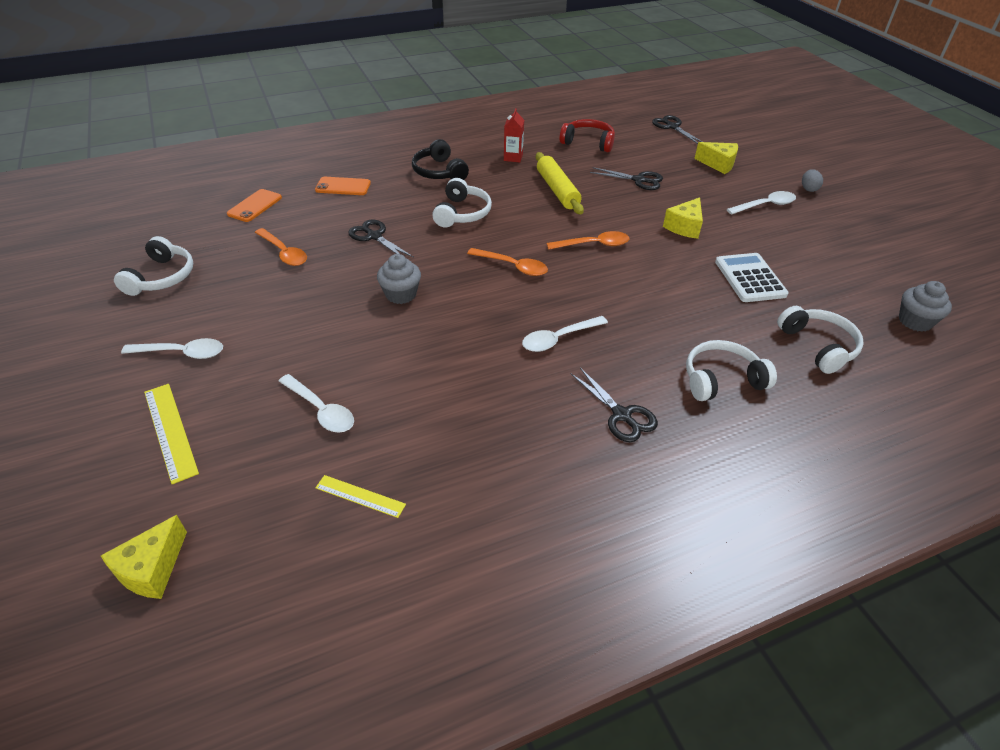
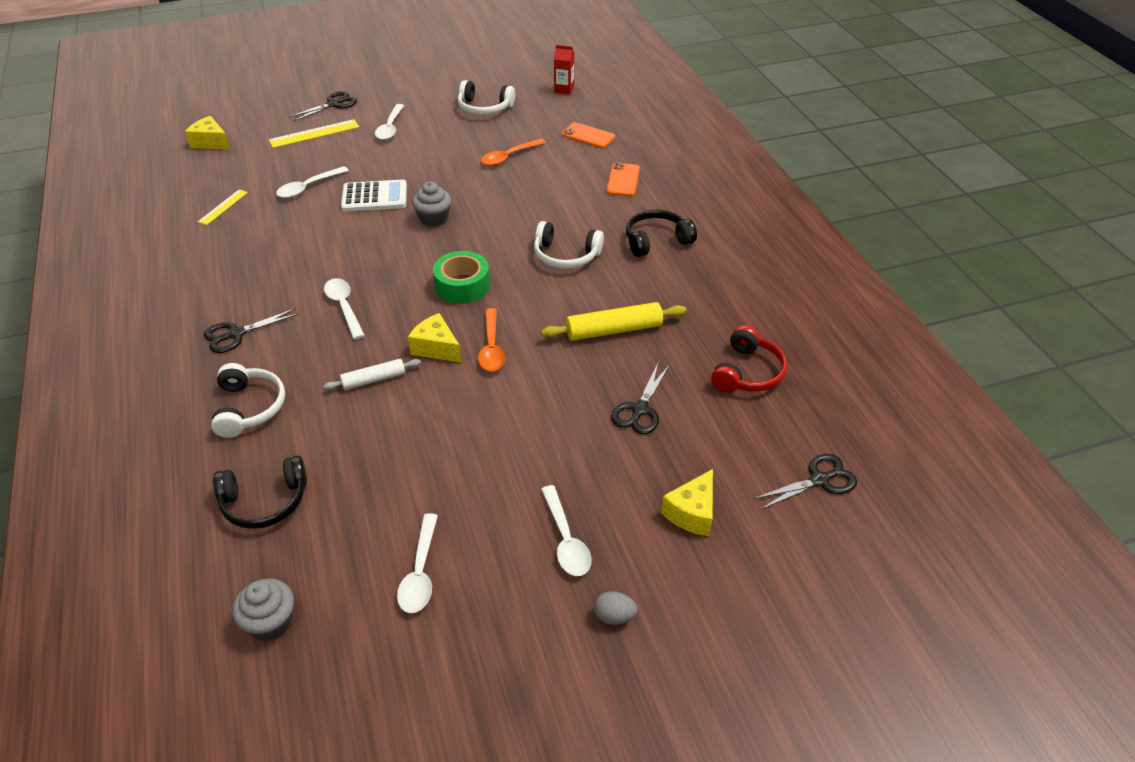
camera: 95 degrees right, 0 degrees up
(374, 236) = (528, 202): black scissors -> black scissors (333, 104)
(512, 266) = (462, 285): orange spoon -> green tape
(513, 157) = (696, 299): red carton -> red carton (564, 89)
(654, 305) = (373, 379): none -> white rolling pin
(684, 227) = (519, 435): yellow cheese -> yellow cheese (436, 348)
(750, 278) = (399, 473): white calculator -> white calculator (374, 197)
(818, 346) = (265, 501): white headphones -> black headphones
(828, 259) = (420, 572): none -> white spoon

